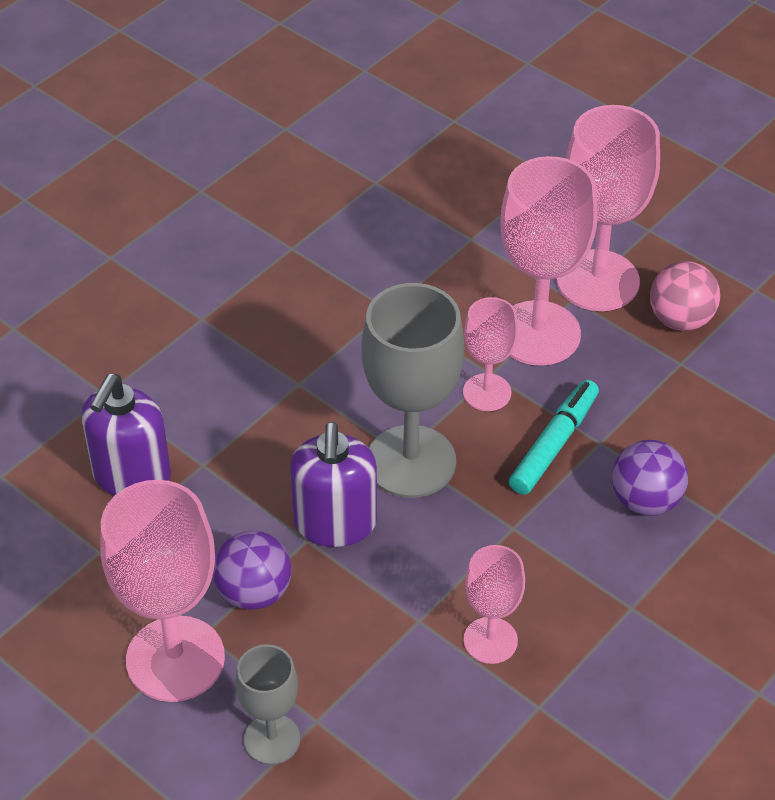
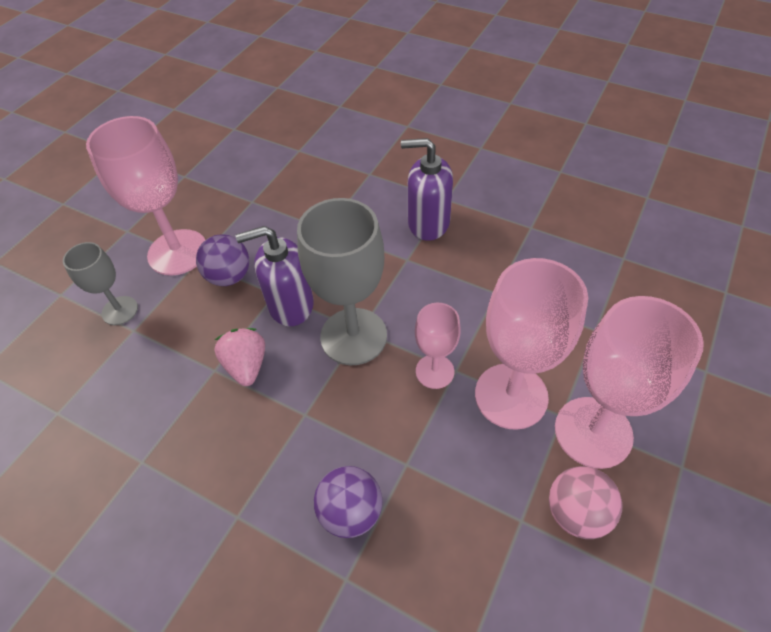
camera: 80 degrees right, 5 degrees up
(131, 476) = (309, 200): purple soap dispenser -> purple soap dispenser (428, 223)
(423, 582) = (246, 365): none -> pink strawberry
(490, 640) = (199, 418): pink goblet -> none
(554, 444) = (395, 429): turquoise marker -> none

